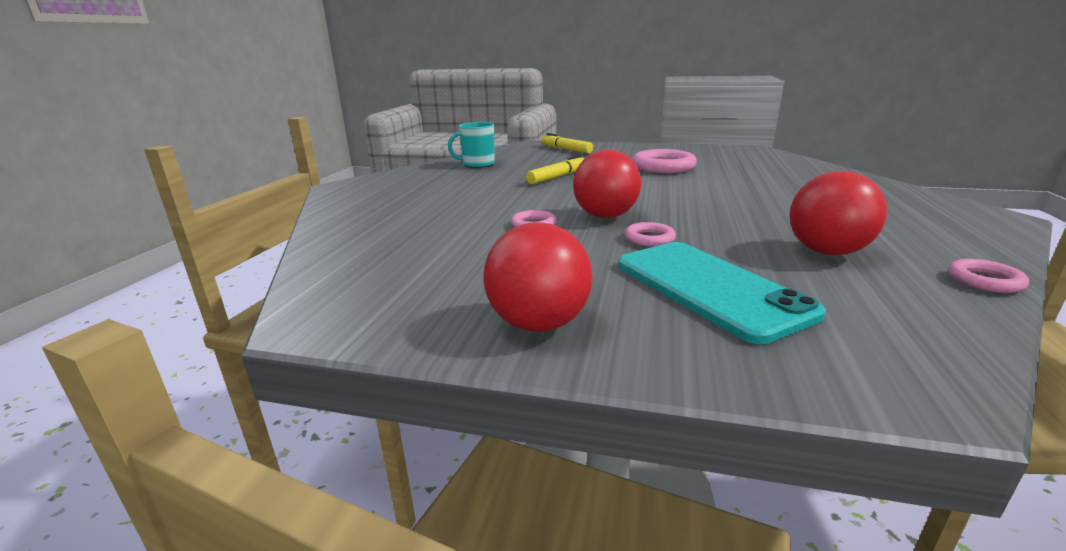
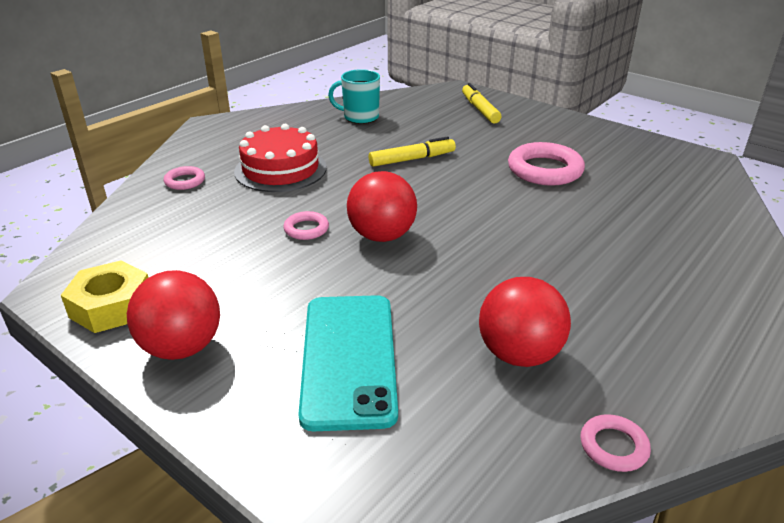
camera: 25 degrees right, 10 degrees up
(408, 315) = (112, 306): none -> yellow nut
(452, 198) = (280, 169): none -> red cake
(649, 238) = (381, 280): pink ring -> pink ring (185, 181)

